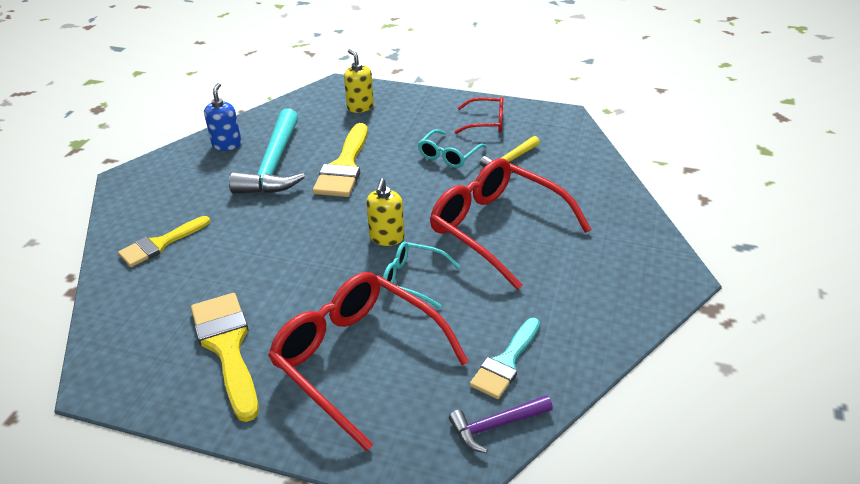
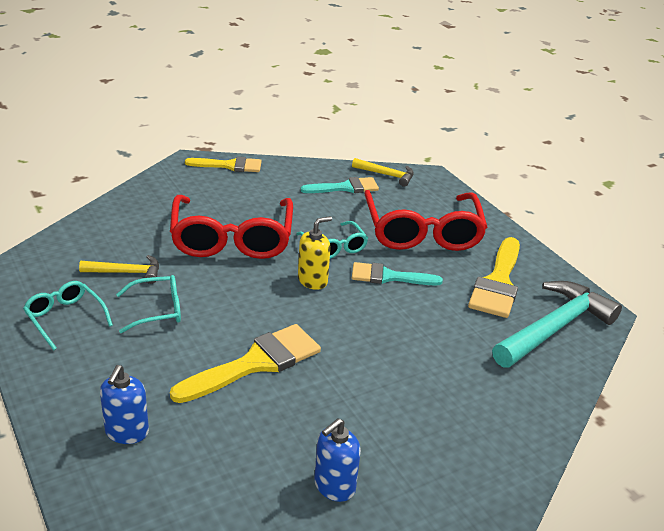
camera: 140 degrees left, 5 degrees down
(160, 244) = (499, 394): yellow brush -> yellow brush (229, 165)
(274, 165) = (315, 414): turquoise hammer -> turquoise hammer (554, 328)
(333, 282) = (388, 277): none -> turquoise brush
(360, 107) = (127, 432): yellow soap dispenser -> blue soap dispenser
(486, 122) = (65, 318): red glasses -> turquoise glasses
(496, 425) = (386, 175): purple hammer -> yellow hammer

